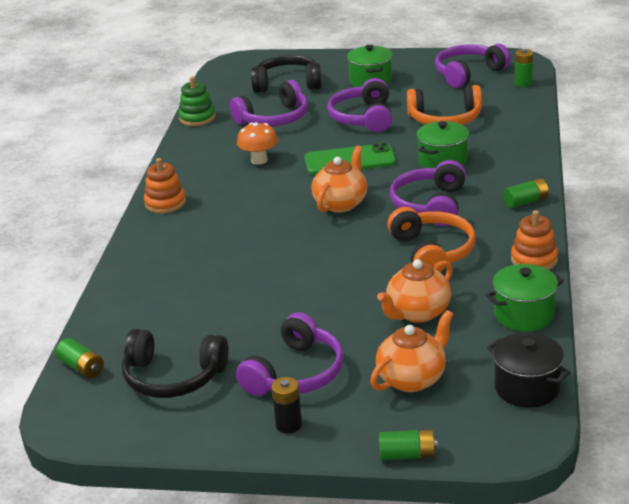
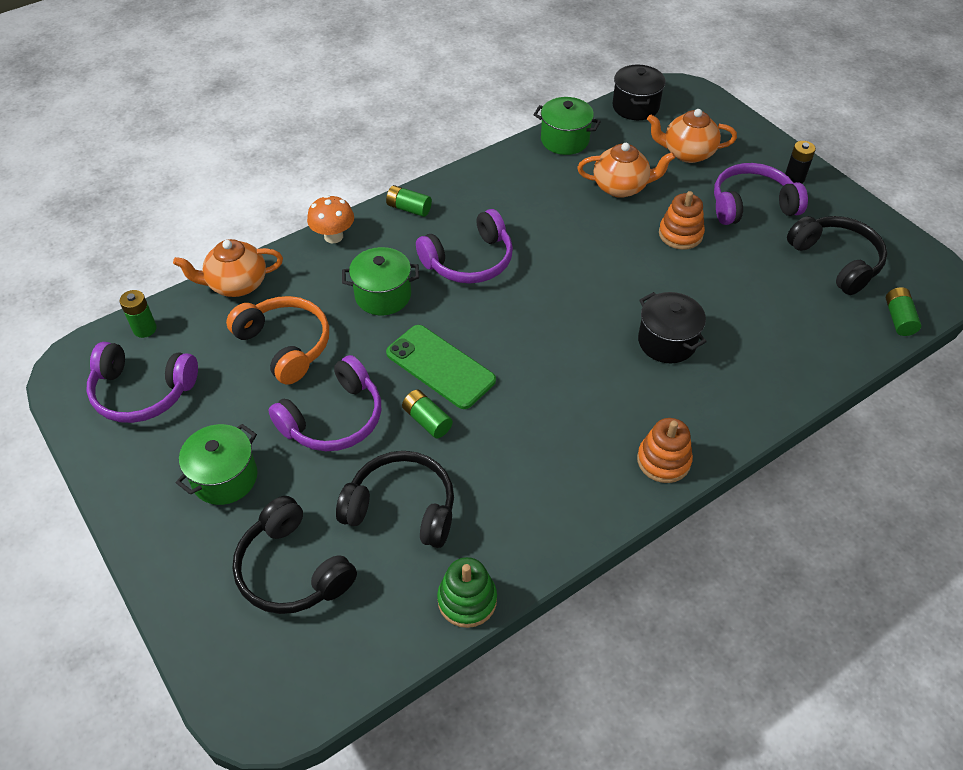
camera: 135 degrees left, 20 degrees up
(237, 249) = (667, 342): none -> black pot
(259, 160) = (508, 445): orange mushroom -> orange mushroom (333, 236)
(274, 118) = (402, 507): purple headphones -> black headphones
(341, 203) = (525, 320): orange teapot -> orange teapot (236, 284)
(407, 455) = (748, 121): green battery -> green battery (427, 420)
(432, 252) = (538, 221): orange headphones -> none
(534, 260) = (492, 165): orange stacking toy -> orange stacking toy (680, 234)

